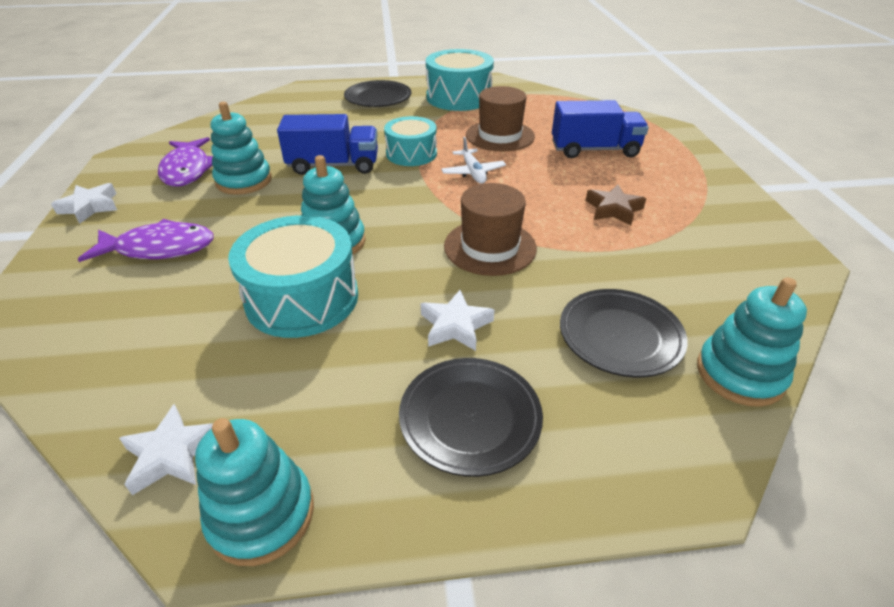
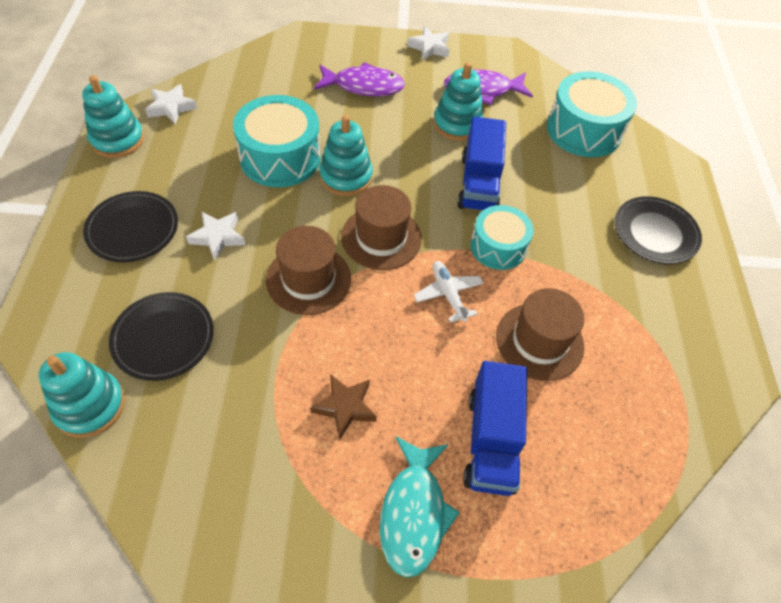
camera: 95 degrees right, 15 degrees up
(159, 248) = (364, 86): purple fish -> purple fish turned 90 degrees counterclockwise
(419, 210) = (381, 237): none -> brown hat
(459, 97) = (664, 320): turquoise drum -> turquoise drum (584, 130)
(473, 172) = (448, 294): white plane -> white plane turned 75 degrees clockwise
(671, 173) = (414, 513): none -> turquoise fish

